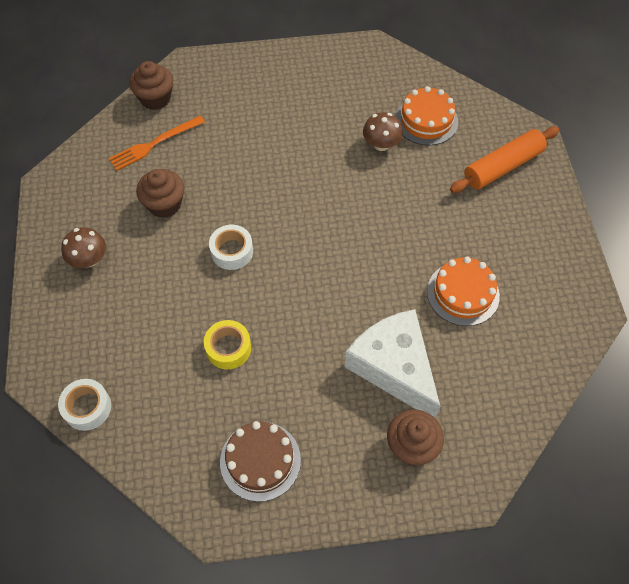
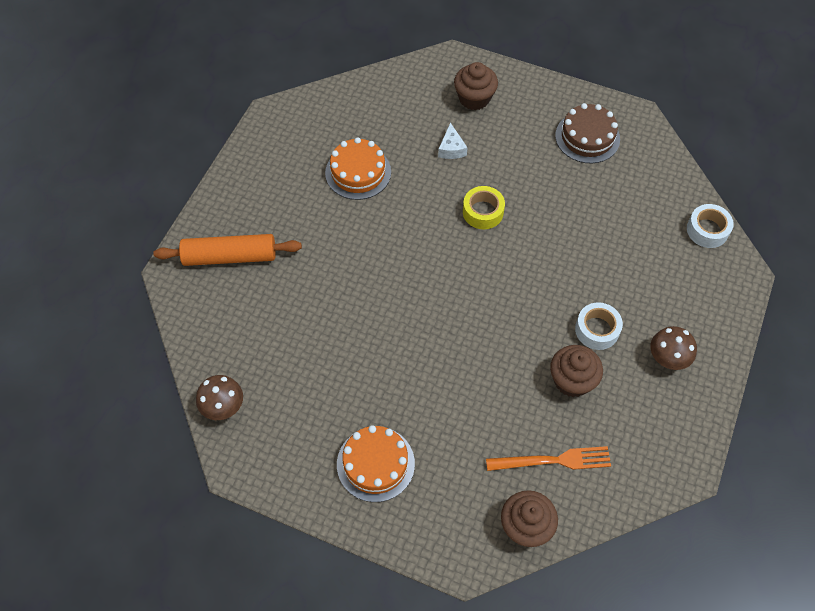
camera: 150 degrees left, 0 degrees up
(228, 348) = (573, 221): yellow tape -> yellow tape (483, 212)
(232, 251) = (529, 300): white tape -> white tape (597, 330)
(381, 144) = (321, 337): brown mushroom -> brown mushroom (223, 406)
(394, 367) = (451, 148): white cheese -> white cheese, size x0.40
(426, 120) = (257, 340): orange cake -> orange cake (375, 464)

